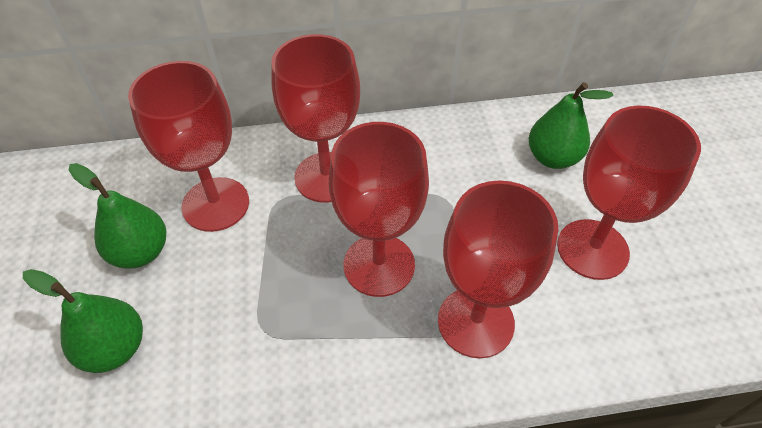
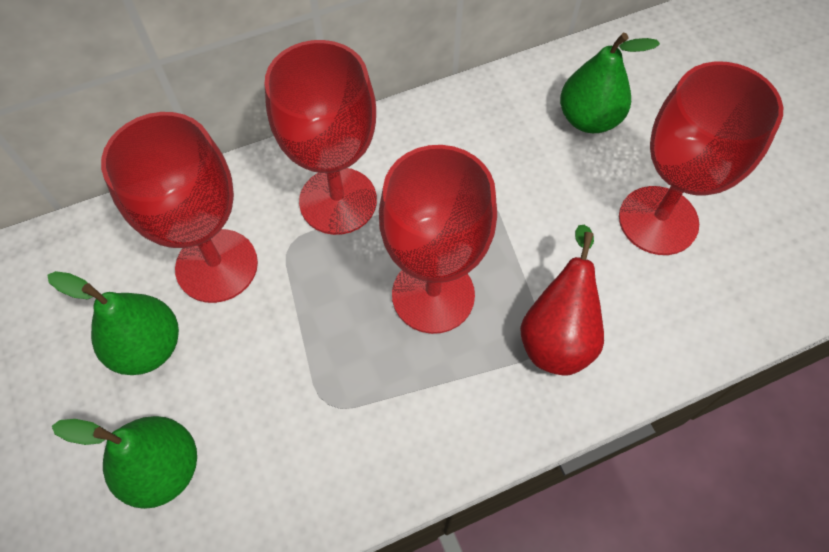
camera: 15 degrees left, 10 degrees up
(475, 322) = (557, 334): red goblet -> red pear

